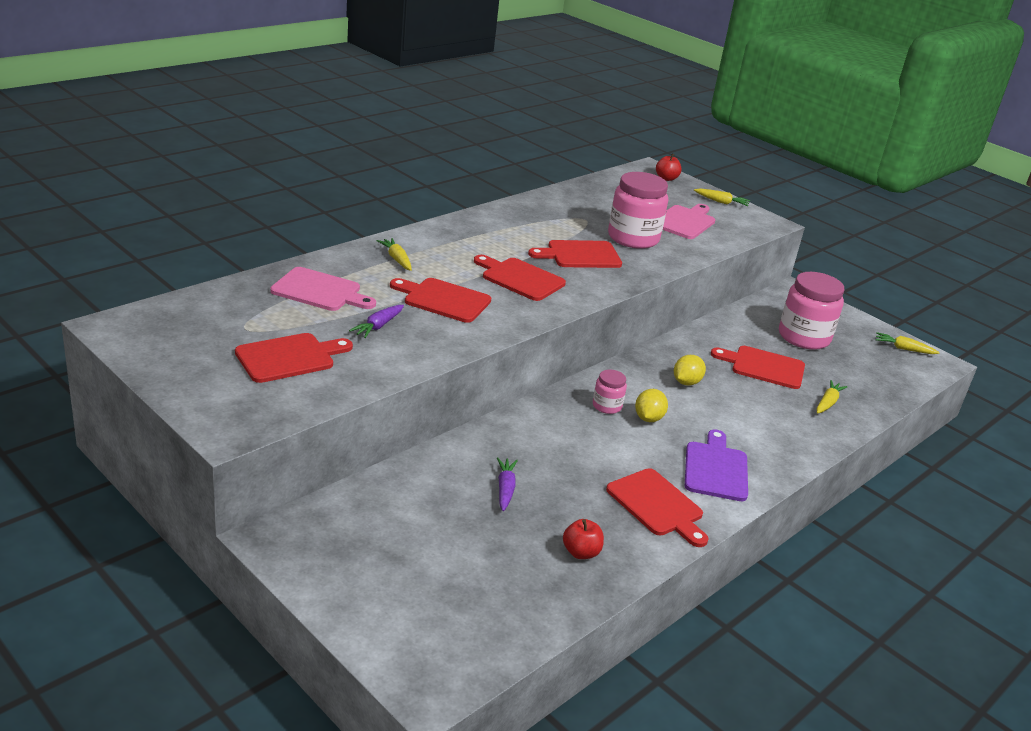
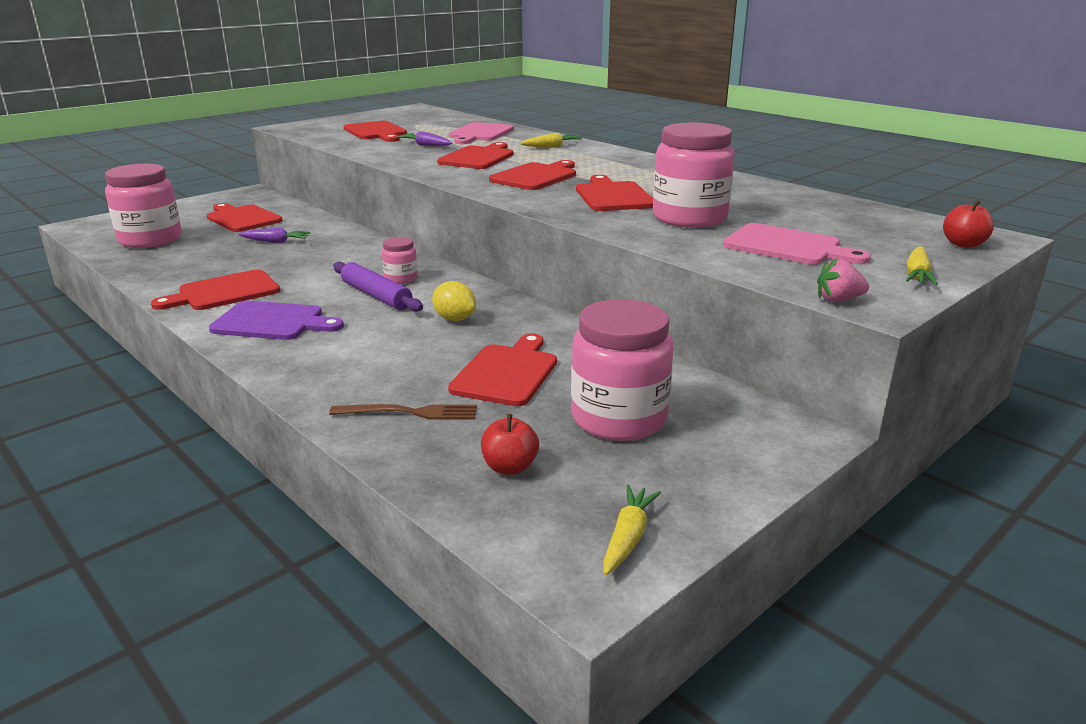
camera: 95 degrees right, 5 degrees down
(410, 527) = (242, 218): none -> red cutting board
(498, 594) = (150, 240): none -> pink jar
(581, 552) = (178, 263): red apple -> red apple (510, 467)
(648, 418) = (376, 295): yellow lemon -> purple rolling pin
(766, 228) = (838, 300): none -> pink strawberry
(827, 403) = (410, 413): yellow carrot -> brown fork

